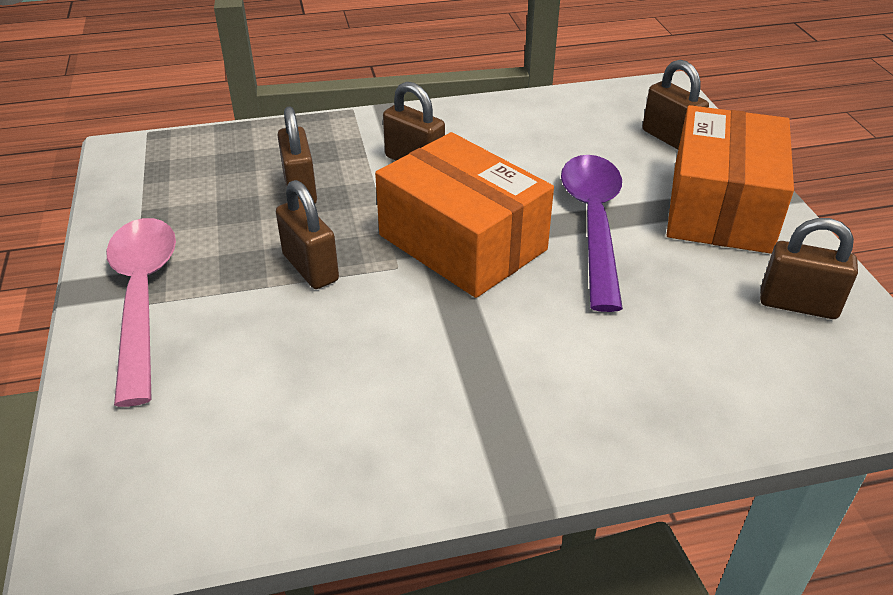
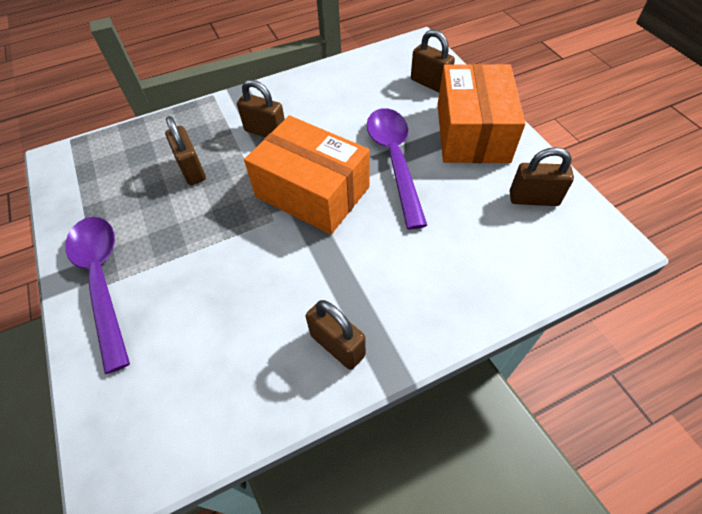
camera: 10 degrees left, 15 degrees up
(143, 297) = (102, 280): pink spoon -> purple spoon
(310, 268) = (214, 232): brown padlock -> brown padlock (337, 345)

